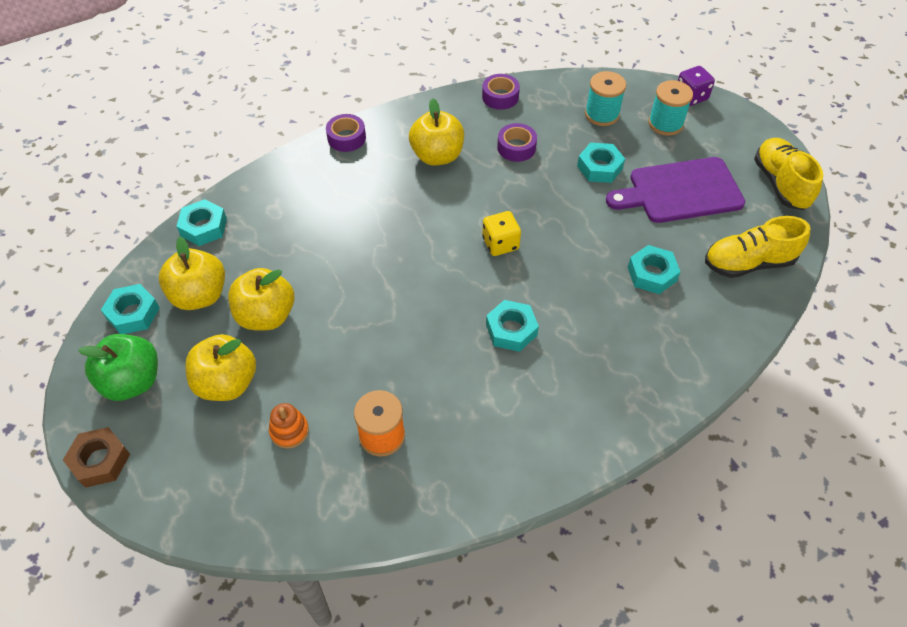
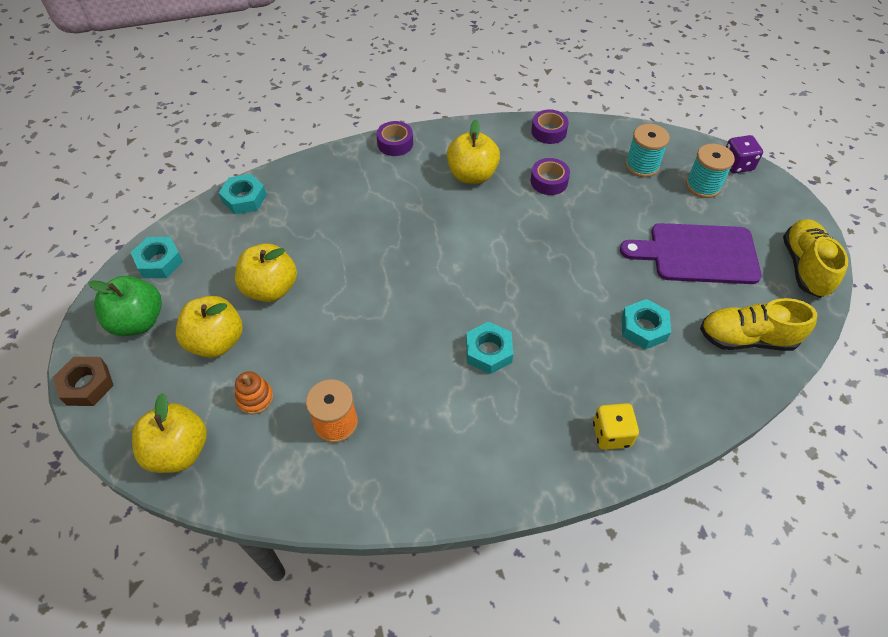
camera: 15 degrees right, 0 degrees up
(200, 295) = (220, 258): yellow apple -> yellow apple (179, 451)
(500, 243) = (504, 268): yellow dice -> yellow dice (611, 434)
(599, 167) = (624, 215): turquoise nut -> none

